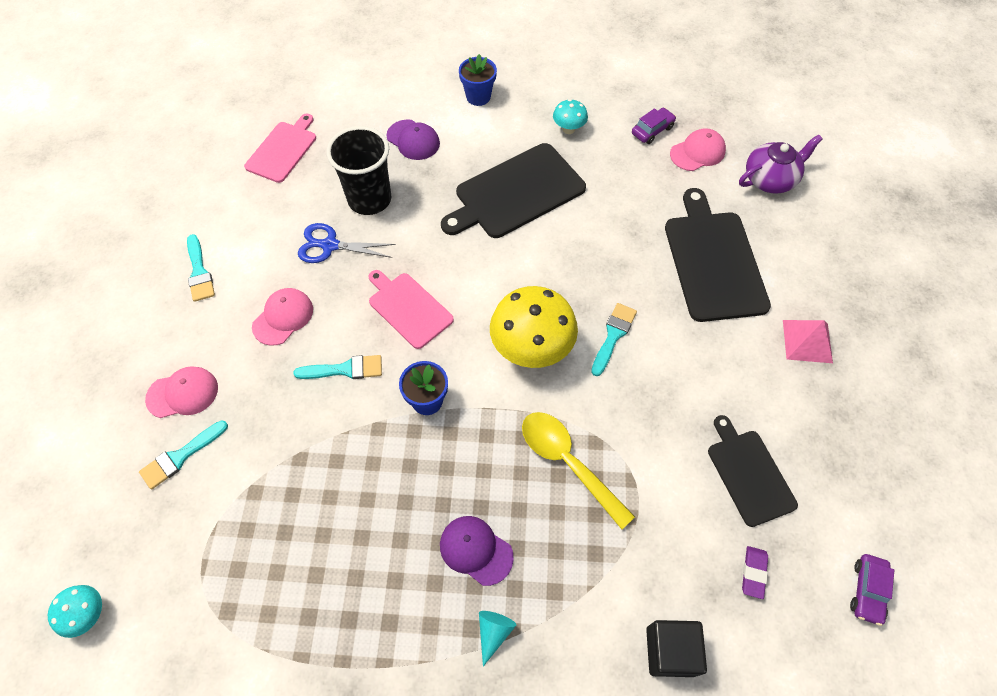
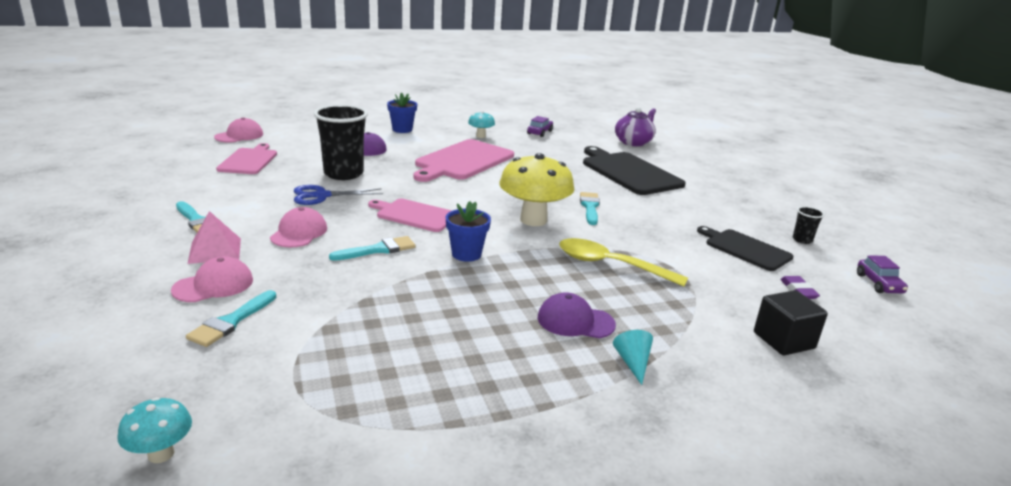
camera: 25 degrees left, 35 degrees down
(516, 193) = (463, 161): black cutting board -> pink cutting board
(697, 152) = (577, 137): pink cap -> pink cap (239, 136)
(807, 341) = (721, 193): pink pyramid -> pink pyramid (215, 250)
(839, 474) = (802, 240): none -> black cup

